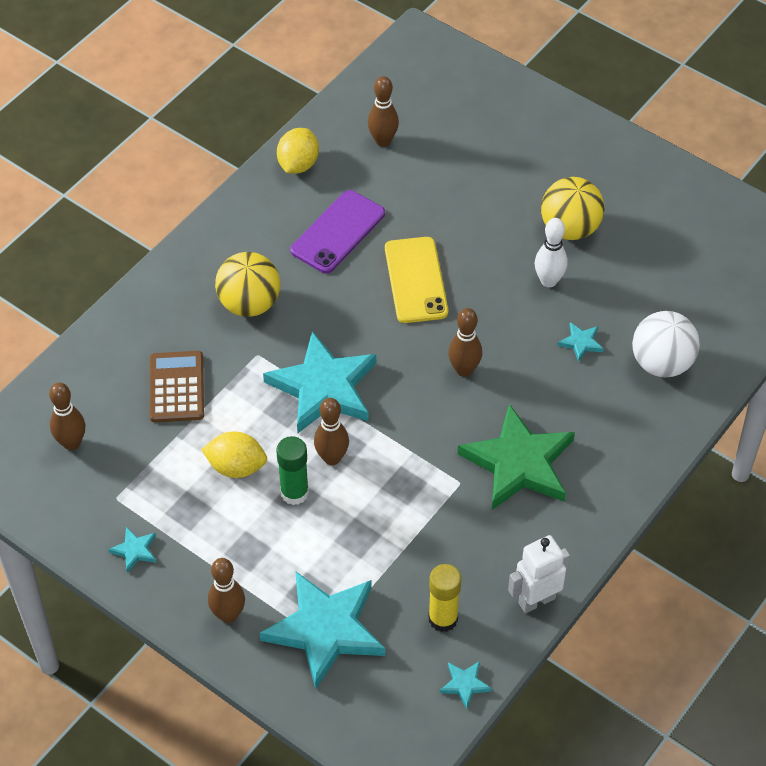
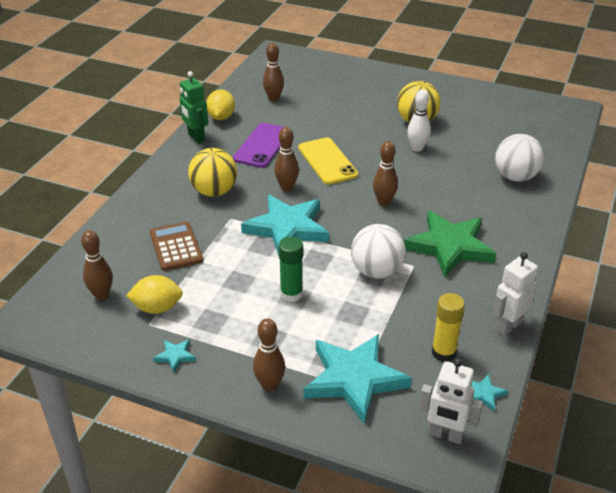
camera: 15 degrees left, 15 degrees down
(236, 467) = (239, 286): yellow lemon -> yellow lemon (157, 308)
(253, 198) = (196, 138): none -> green robot
(332, 458) = (311, 268): brown bowling pin -> brown bowling pin (287, 187)
(399, 725) = (445, 435): none -> white robot
(410, 481) = (376, 271): none -> white ball
(581, 343) = (456, 175): turquoise star -> none

